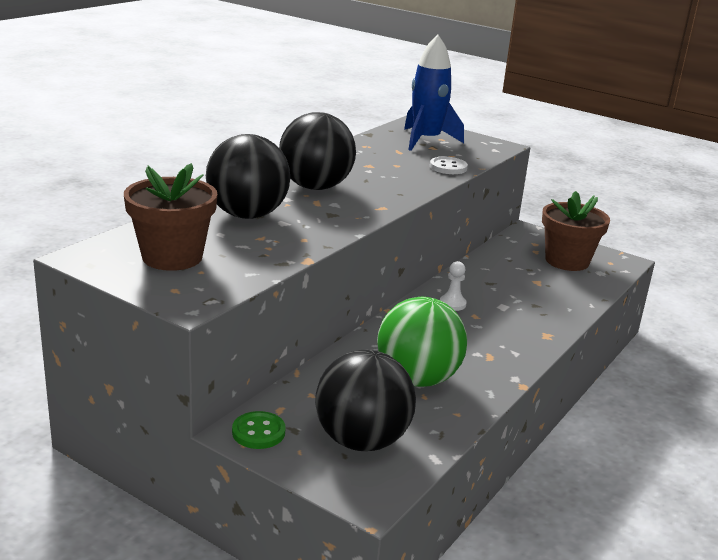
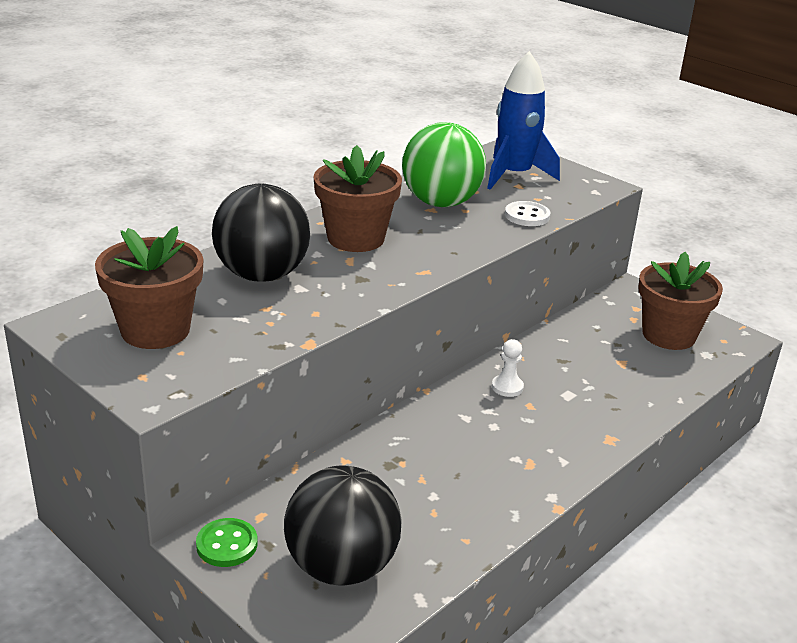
camera: 10 degrees right, 5 degrees up
(315, 187) = (355, 238): black ball -> brown flower pot
(417, 379) = (432, 488): green ball -> green ball (440, 203)

